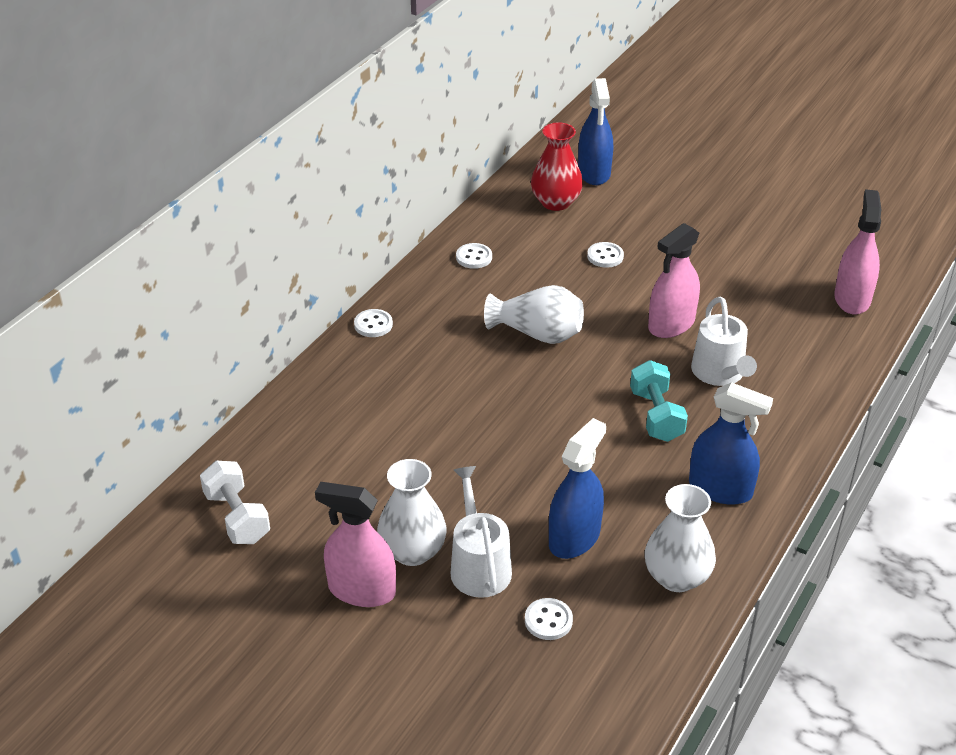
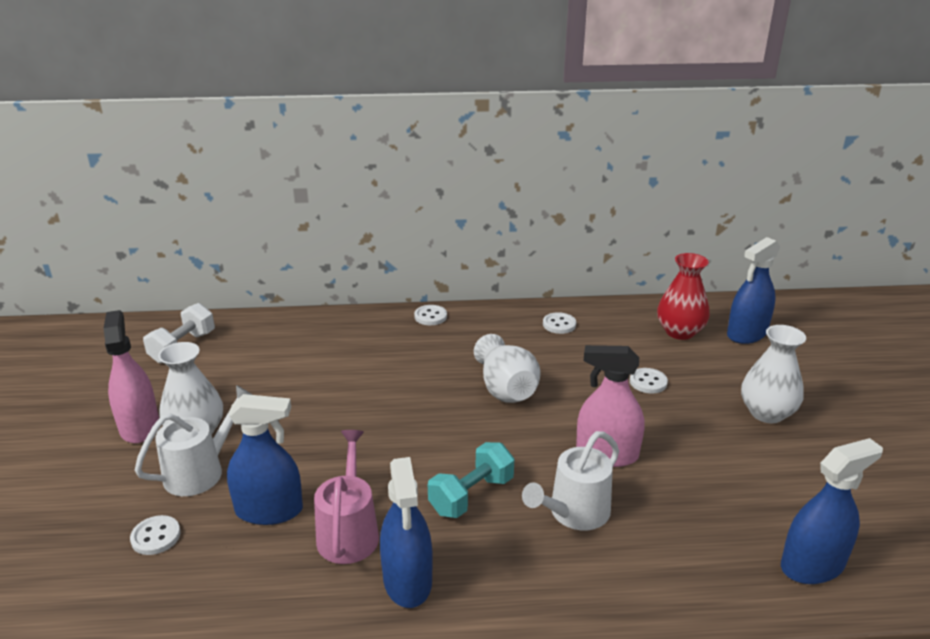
camera: 55 degrees right, 10 degrees down
(641, 500) = (349, 532): none -> pink watering can
(677, 577) = (260, 599): white vase -> white vase (766, 413)
(852, 299) = (812, 565): pink spray bottle -> blue spray bottle

